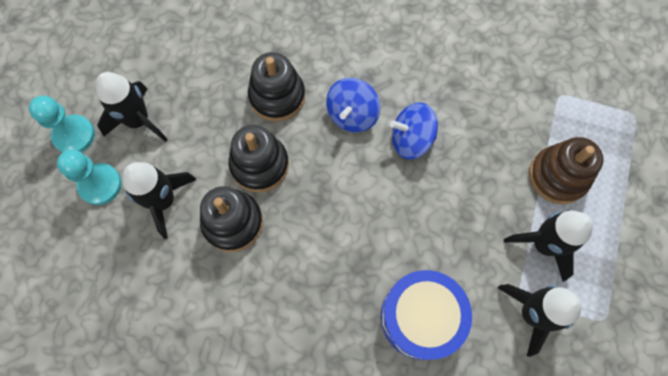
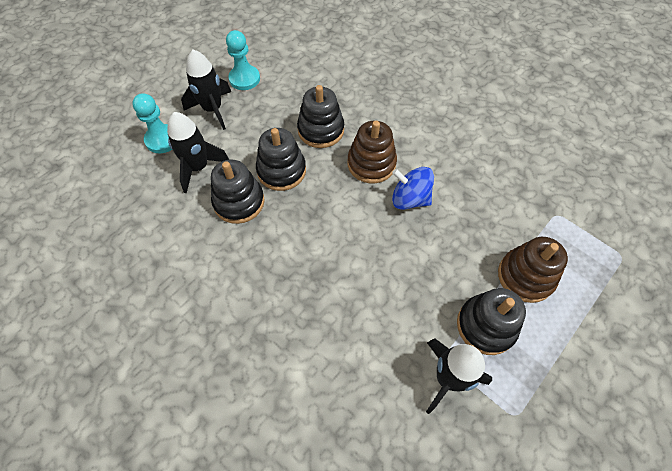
camera: 25 degrees right, 10 degrees down
(74, 135) = (164, 102): turquoise pawn -> turquoise pawn (244, 79)
(352, 115) = (371, 164): blue spinning top -> brown stacking toy
(421, 317) = (348, 336): blue drum -> none
(543, 245) = (486, 326): black rocket -> black stacking toy

